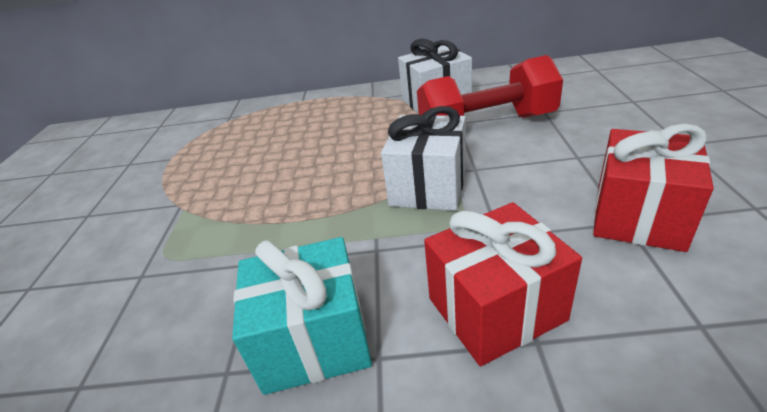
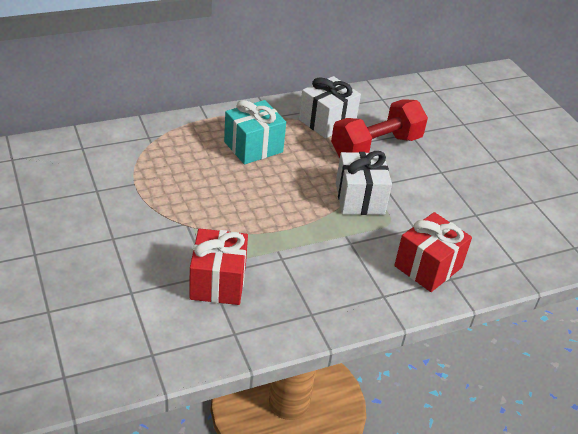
camera: 30 degrees left, 5 degrees up
(314, 340) = (346, 293): turquoise gift -> turquoise gift (253, 147)
(638, 216) = (481, 211): red gift -> red gift (218, 282)

